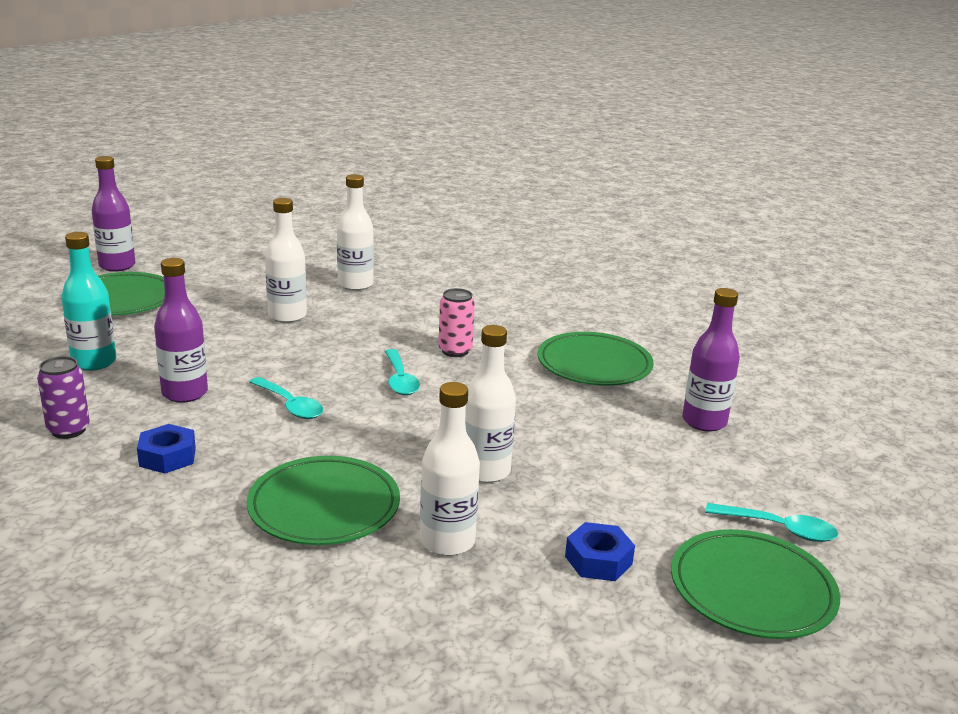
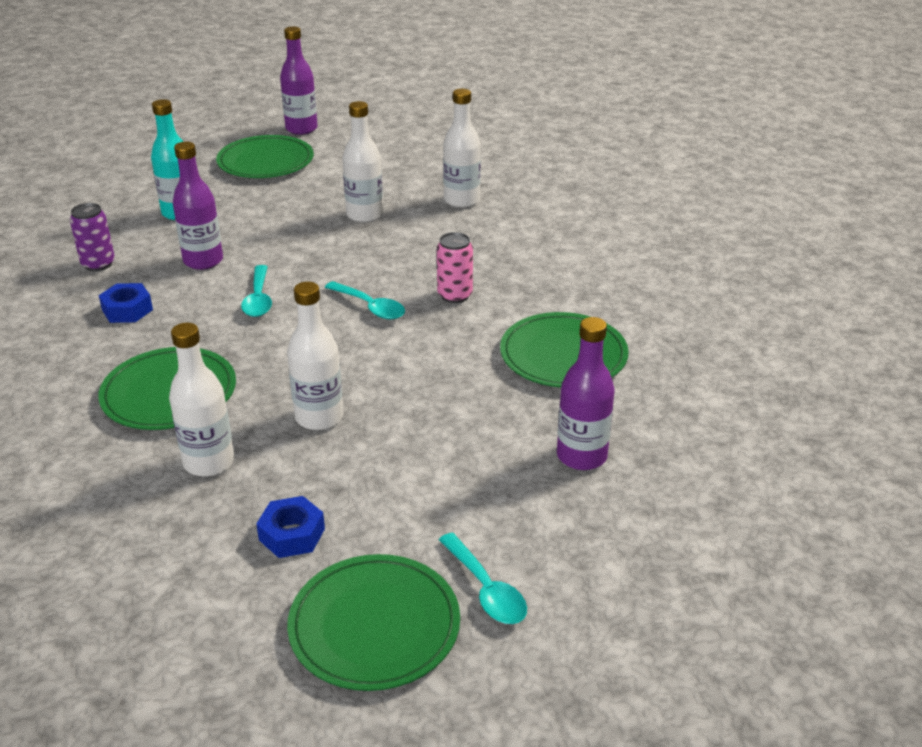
camera: 40 degrees right, 10 degrees up
(400, 380) = (370, 307): turquoise spoon -> turquoise spoon turned 75 degrees counterclockwise

